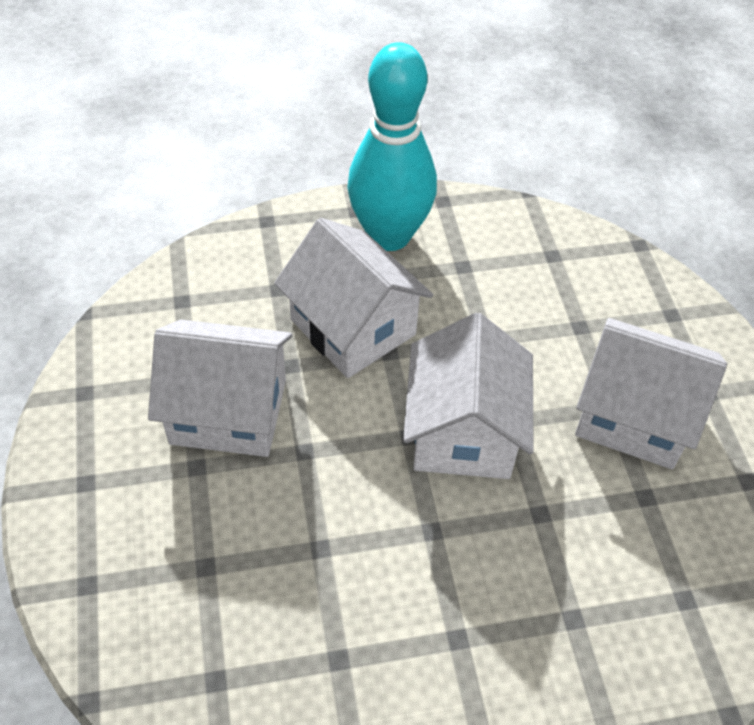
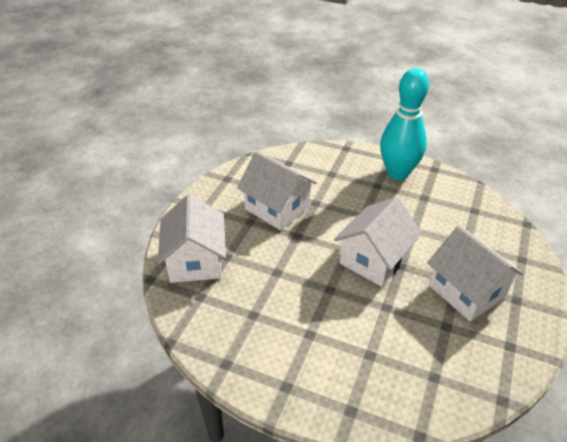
camera: 35 degrees right, 10 degrees down
(353, 327) = (354, 200): white house -> white house (195, 261)

